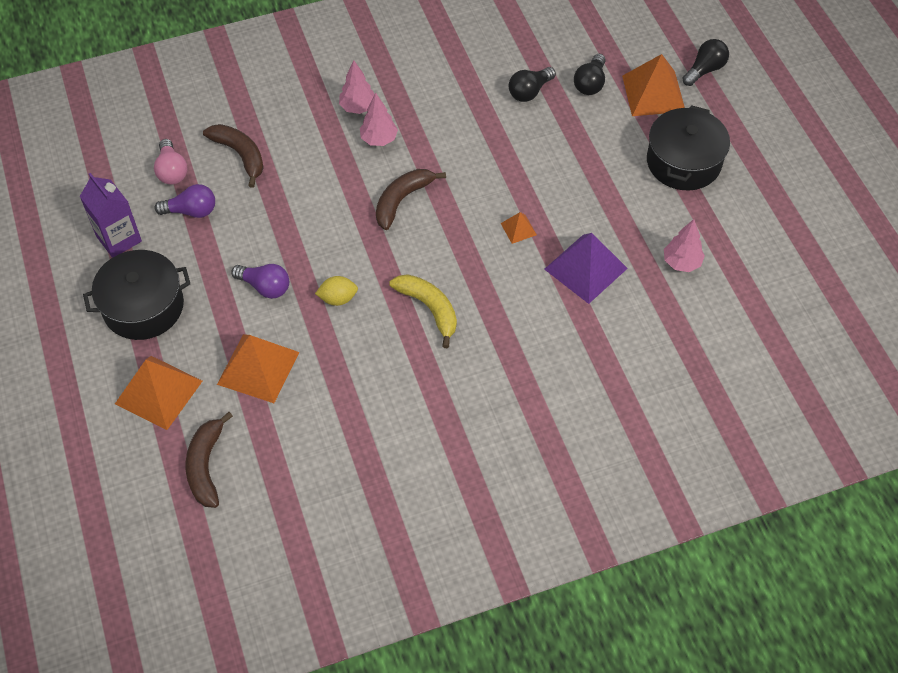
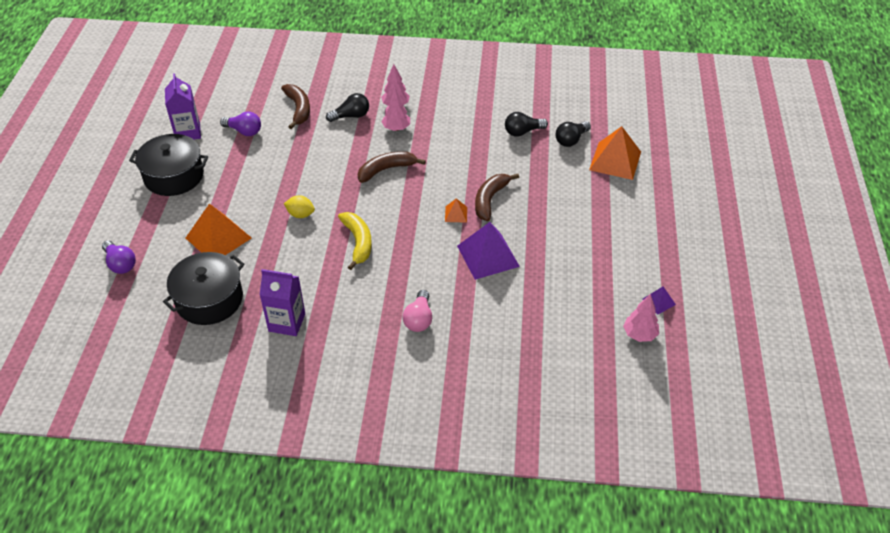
camera: 25 degrees right, 10 degrees down
(158, 392) = (146, 229): orange pyramid -> none
(172, 171) = (249, 105): pink light bulb -> pink light bulb (419, 319)
(206, 466) = (142, 284): brown banana -> brown banana (490, 200)
(265, 287) = (258, 191): purple light bulb -> purple light bulb (120, 264)
(412, 442) = (287, 322): none -> purple carton
(681, 262) = (563, 277): pink tree -> pink tree (639, 334)
(683, 162) = (609, 211): black pot -> black pot (209, 299)
(705, 70) = (665, 157): black light bulb -> black light bulb (351, 116)
(794, 253) = (658, 301): none -> purple pyramid

